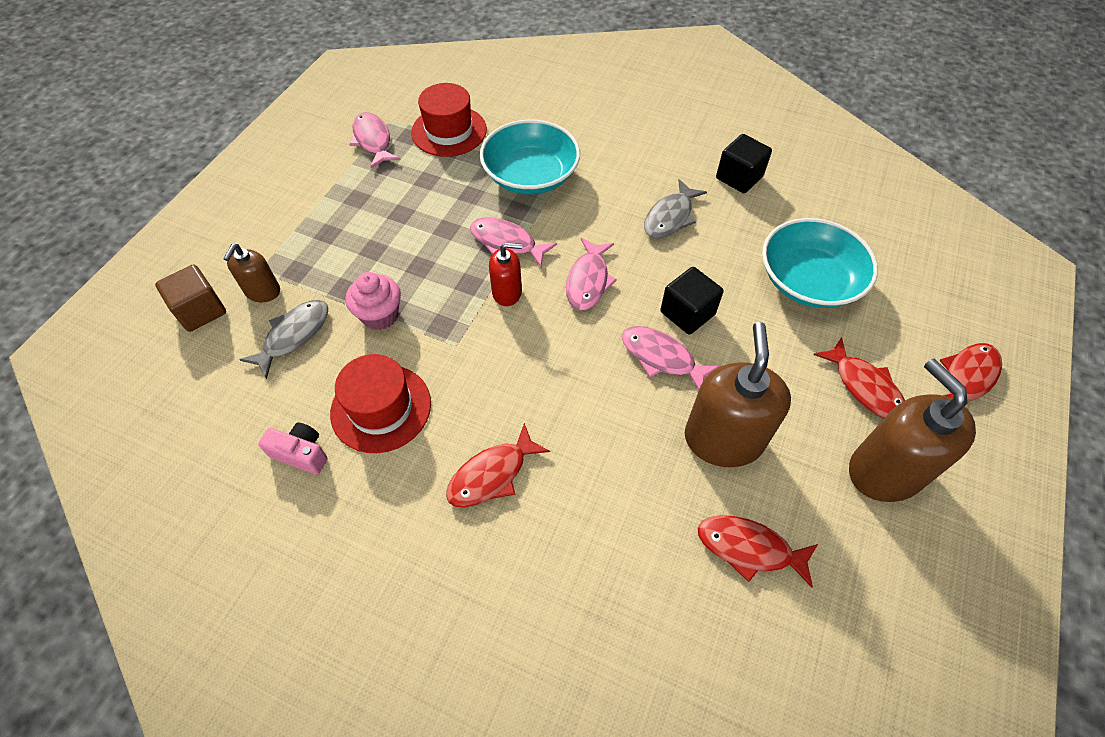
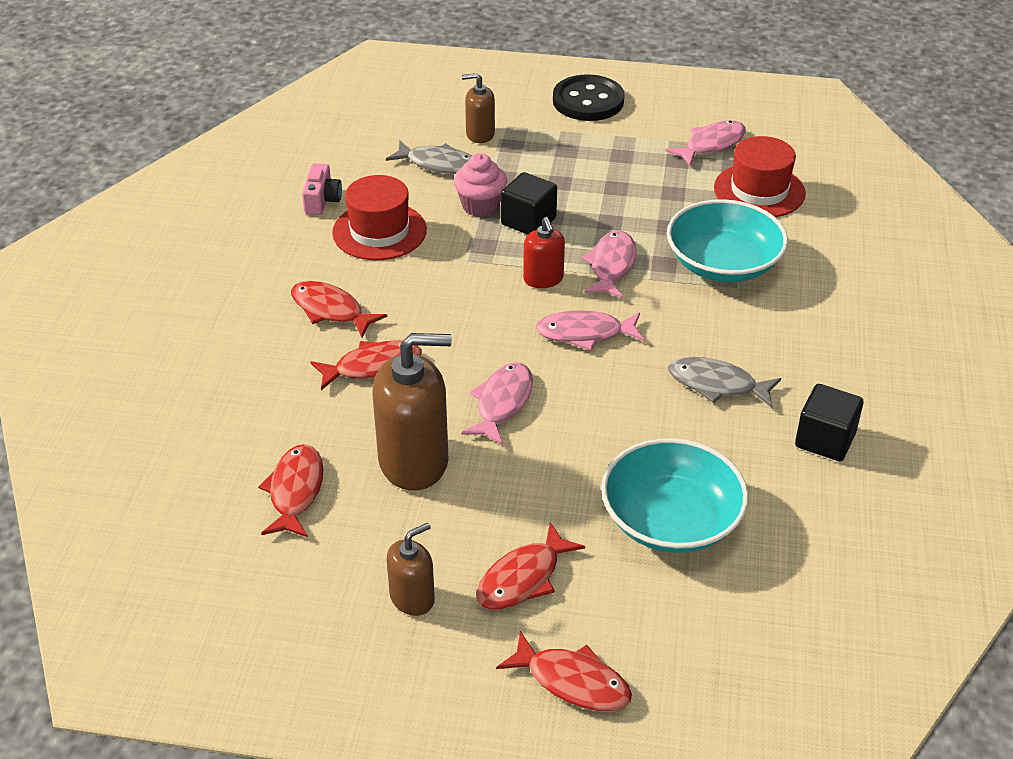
camera: 75 degrees right, 15 degrees down
(201, 311) = (445, 109): brown cube -> none
(260, 200) = (588, 101): none -> black button
(588, 450) = (373, 366): none -> red fish
(687, 313) = (572, 416): black cube -> black cube (528, 221)
(885, 471) = (412, 598): brown soap dispenser -> brown soap dispenser, size x0.54

